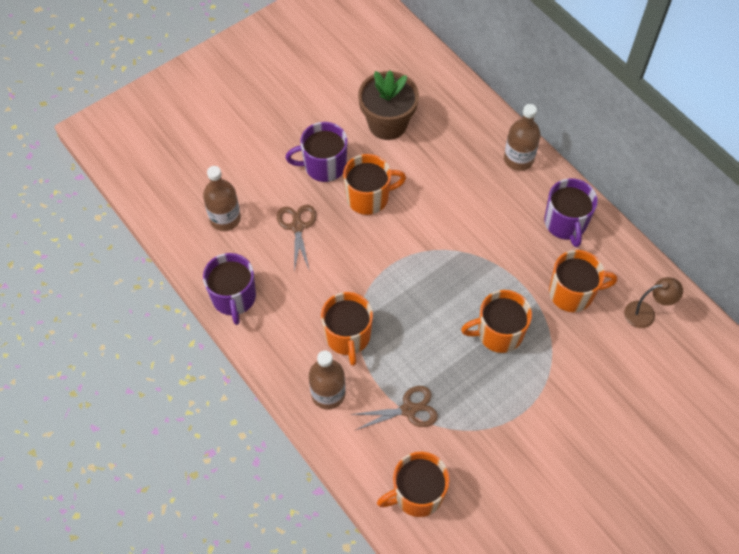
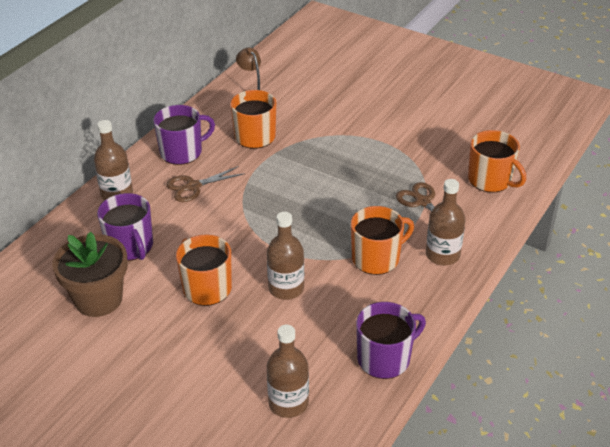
camera: 110 degrees left, 20 degrees down
(297, 226) = (269, 334): brown scissors -> brown scissors (193, 186)
(324, 165) = (177, 337): purple mug -> purple mug (130, 246)
(342, 253) = (286, 288): none -> brown bottle
(498, 333) = (317, 168): orange mug -> none

